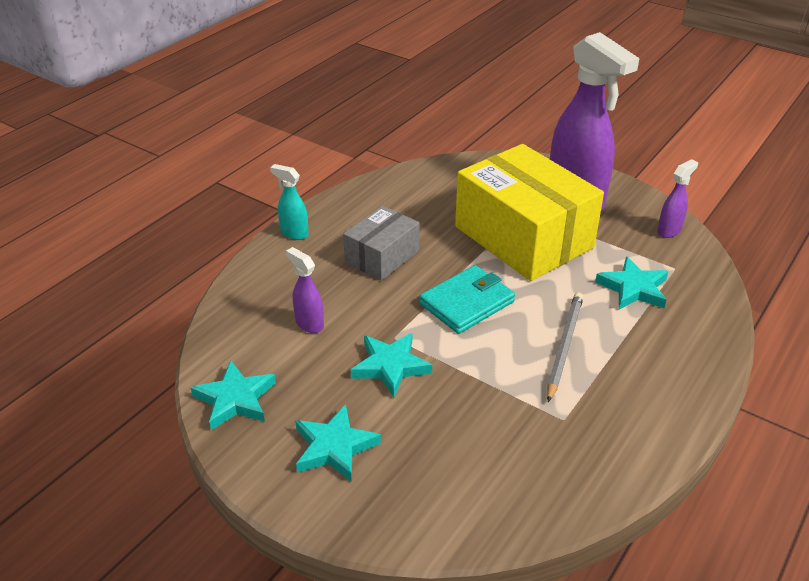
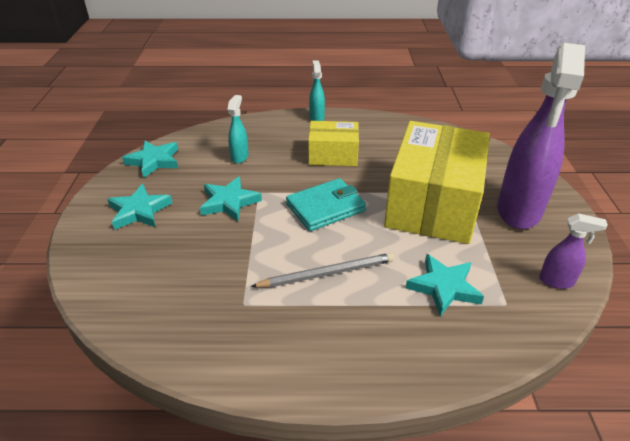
camera: 55 degrees right, 0 degrees up
(309, 324) = (240, 157): purple spray bottle -> turquoise spray bottle
(382, 256) = (333, 155): grey box -> yellow box
(466, 303) = (325, 207): turquoise wallet -> turquoise wallet turned 45 degrees counterclockwise

